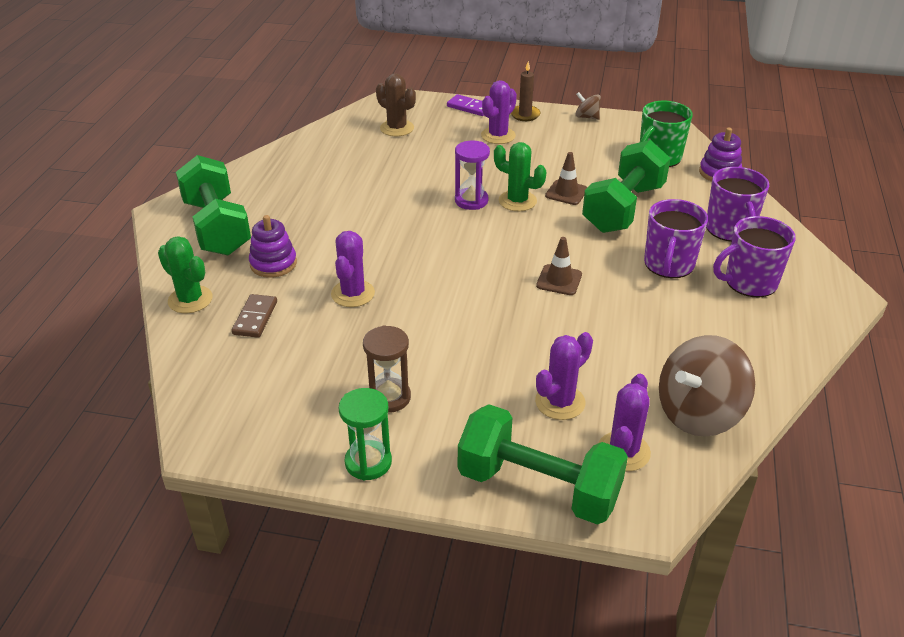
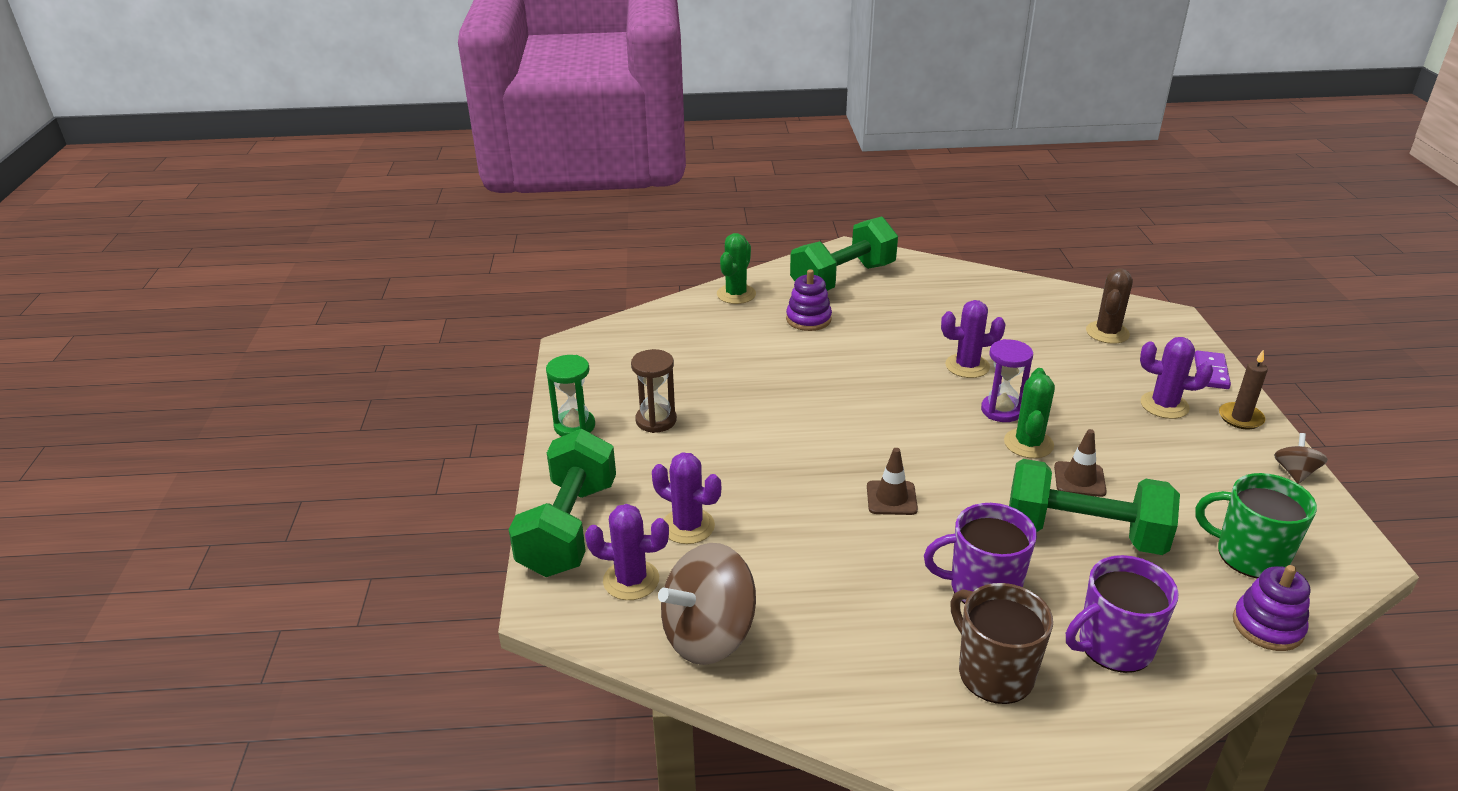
camera: 75 degrees right, 5 degrees down
(255, 318) = (728, 330): brown domino -> none
(353, 294) = (789, 370): purple cactus -> purple cactus (967, 366)
(698, 413) = (709, 635): brown spinning top -> brown spinning top turned 75 degrees counterclockwise
(749, 282) = (994, 673): purple mug -> brown mug

